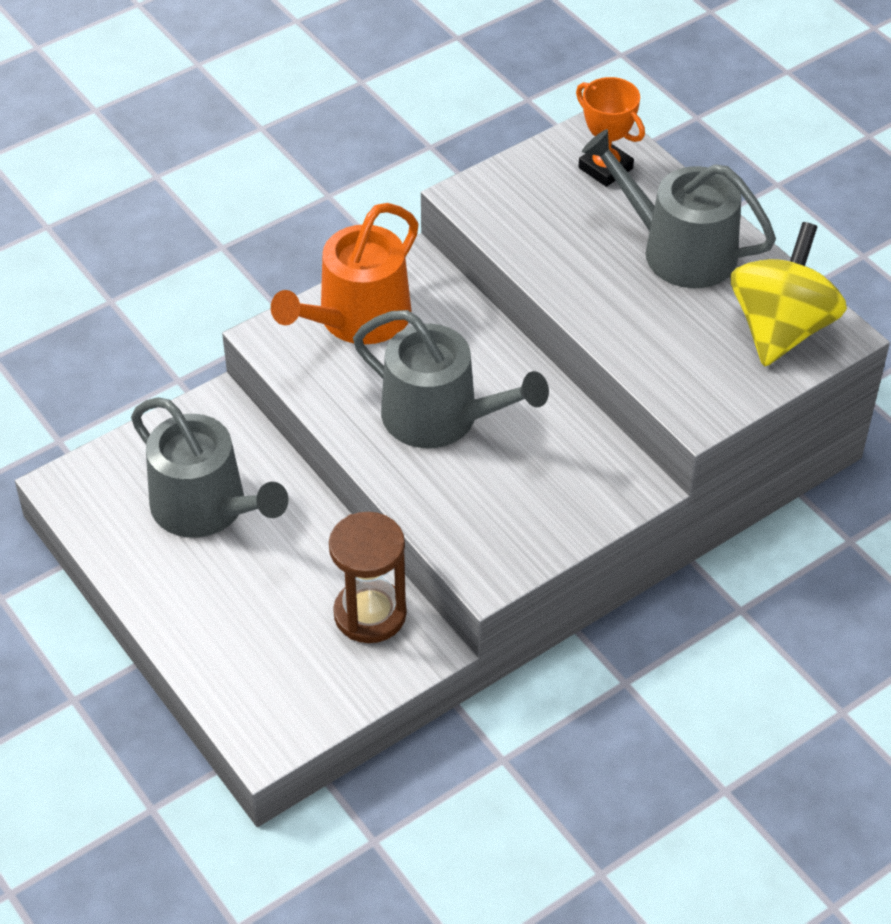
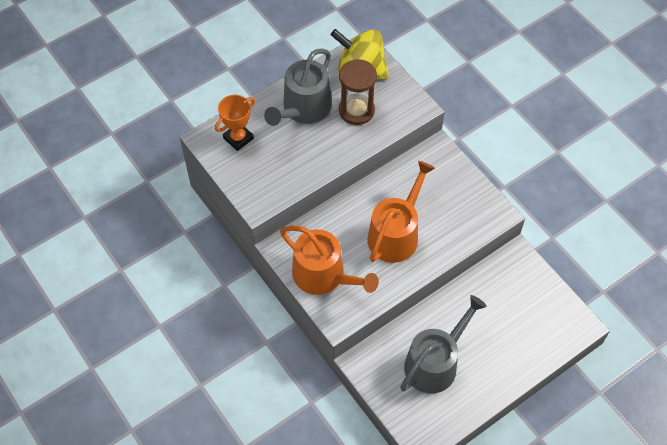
camera: 90 degrees left, 10 degrees up
(370, 614) = (499, 280): brown hourglass -> brown hourglass (356, 110)
(441, 417) = (396, 234): grey watering can -> orange watering can

